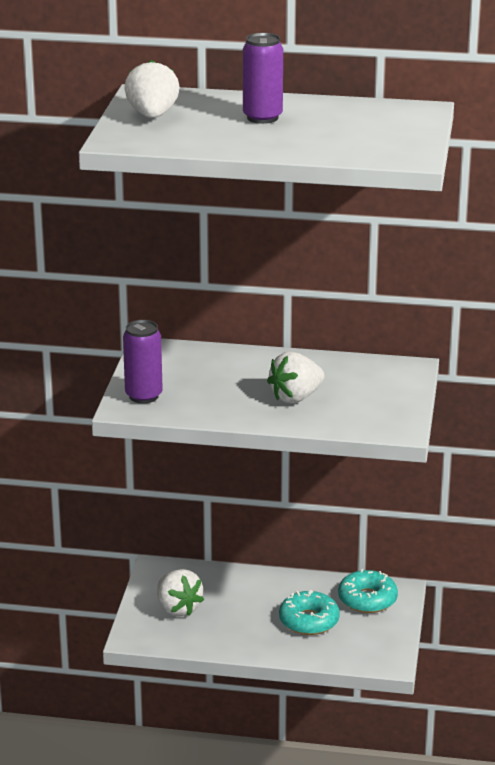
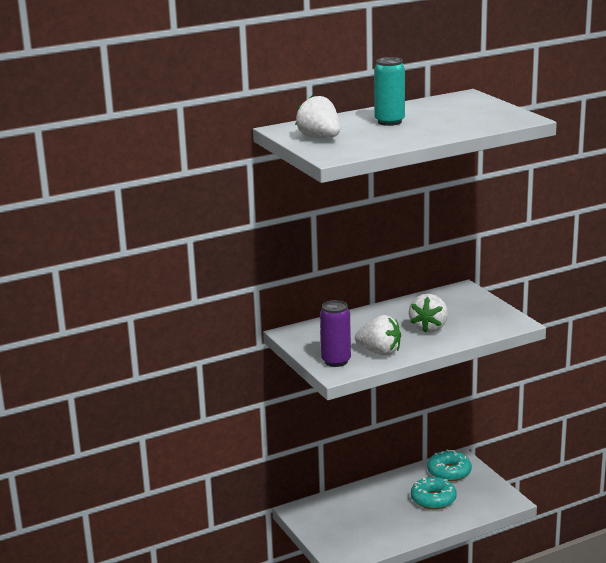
camera: 35 degrees left, 5 degrees down
(178, 608) = (344, 528): white strawberry -> white strawberry (379, 352)
(262, 118) = (389, 122): purple can -> turquoise can

